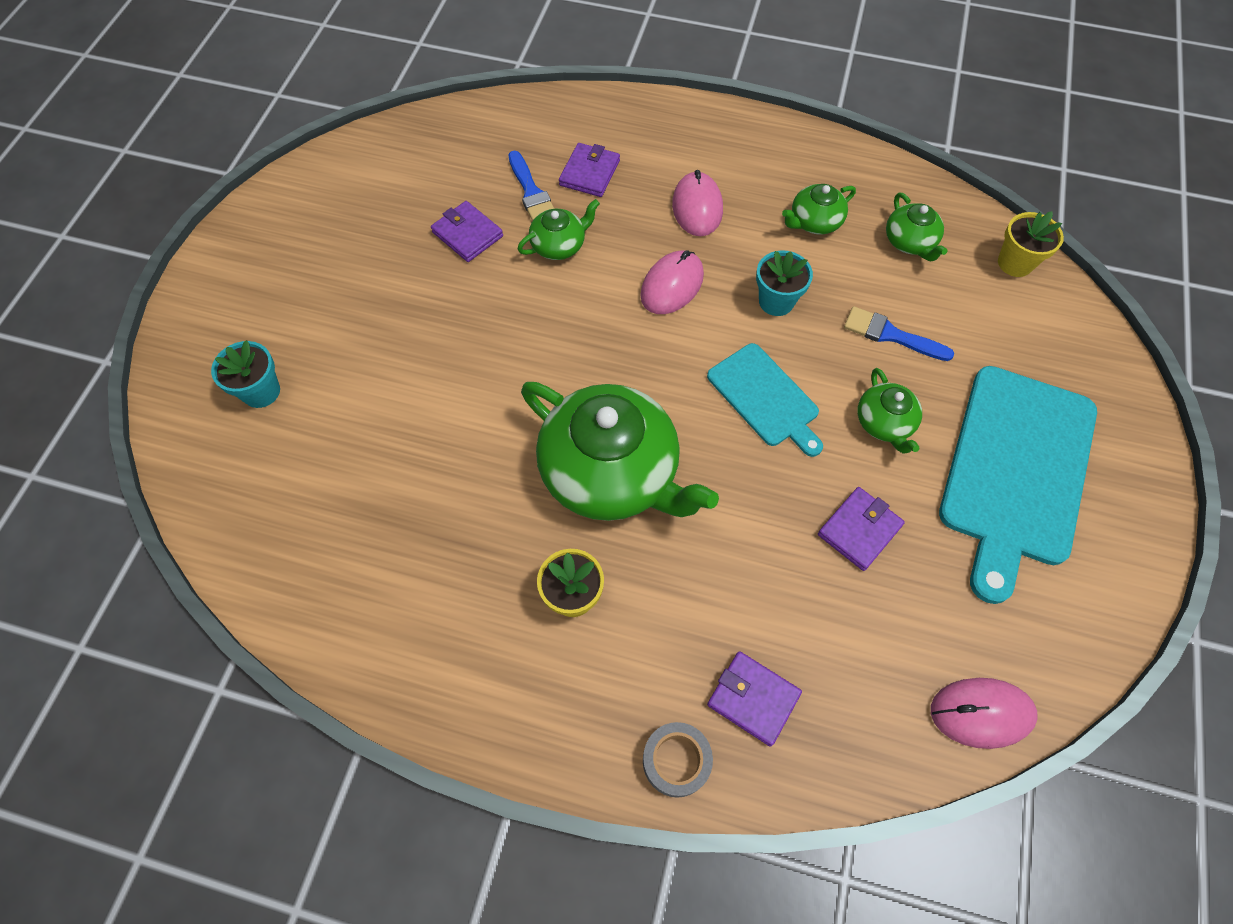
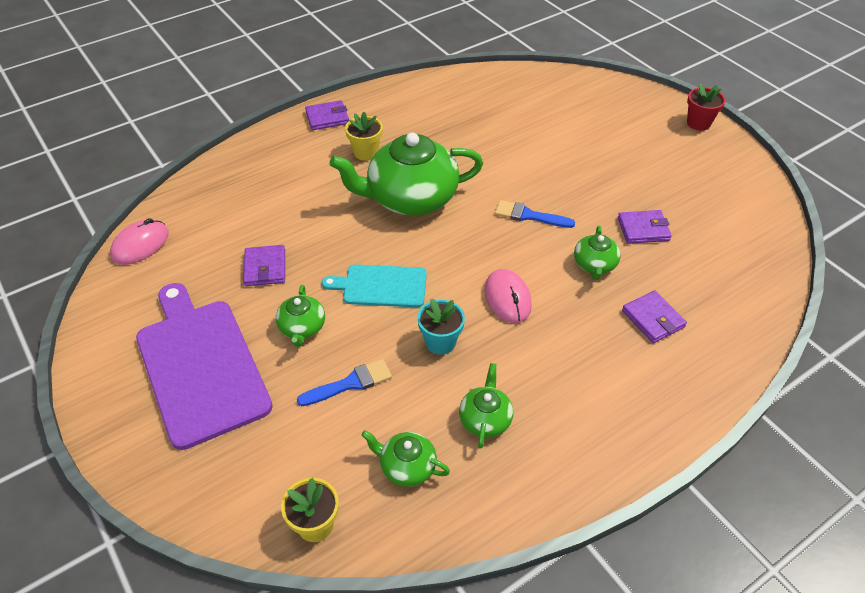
camera: 130 degrees right, 15 degrees down
(212, 274) = (698, 123): none -> red flower pot
(261, 391) = (593, 110): turquoise flower pot -> none
(531, 192) = (657, 278): blue brush -> blue brush (529, 216)
(676, 761) = (263, 143): grey tape -> none
(697, 207) = (564, 358): pink mouse -> none
(753, 698) = (251, 178): purple wallet -> purple wallet (327, 118)
(884, 423) = (302, 328): green teapot -> green teapot turned 120 degrees counterclockwise
(1016, 470) = (200, 366): turquoise cutting board -> purple cutting board

